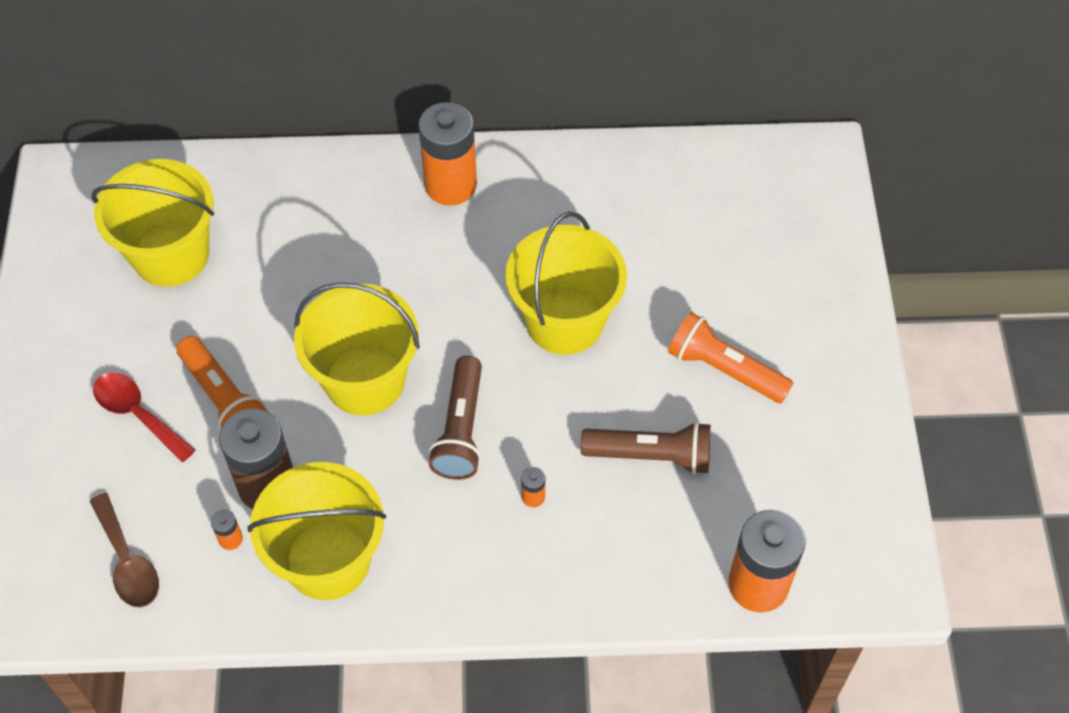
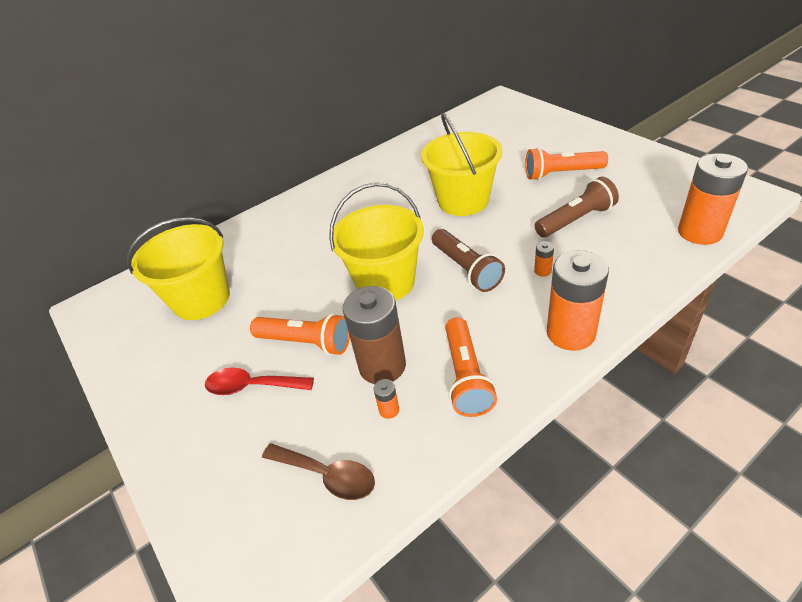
camera: 30 degrees left, 15 degrees down
(328, 560) = (466, 377): yellow bucket -> orange flashlight
(450, 185) = (341, 189): orange battery -> orange battery (570, 333)

